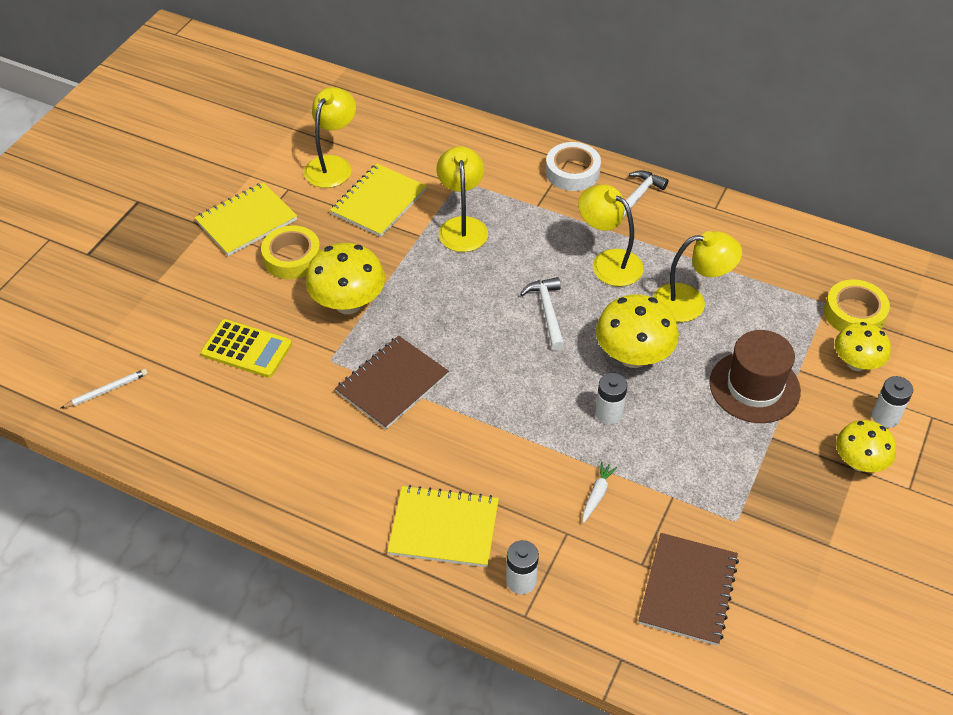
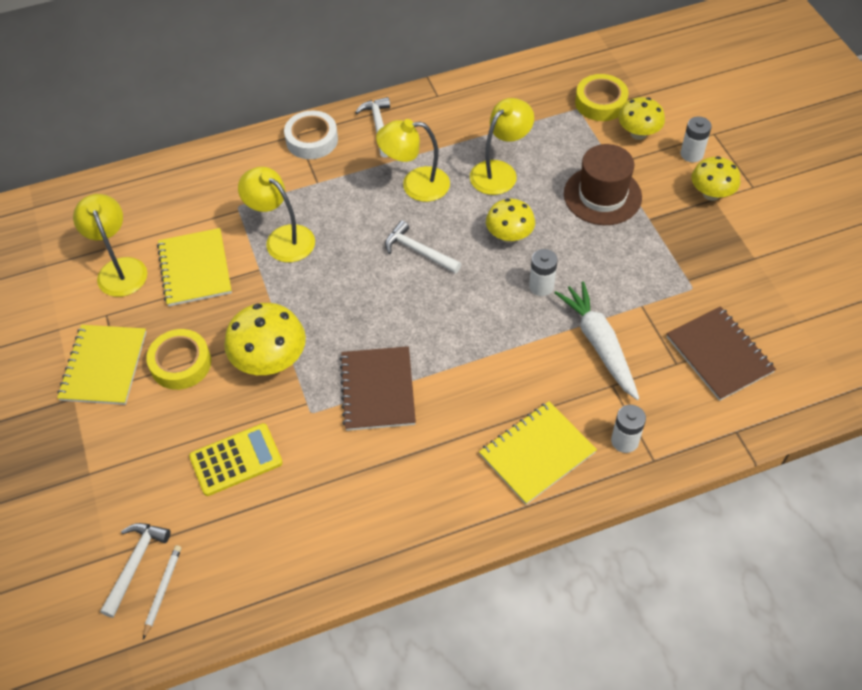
camera: 45 degrees left, 5 degrees up
(113, 360) = (135, 564): none -> white hammer
(597, 494) = (599, 344): white carrot -> white carrot, size x2.20
(633, 356) = (509, 236): yellow mushroom -> yellow mushroom, size x0.66

